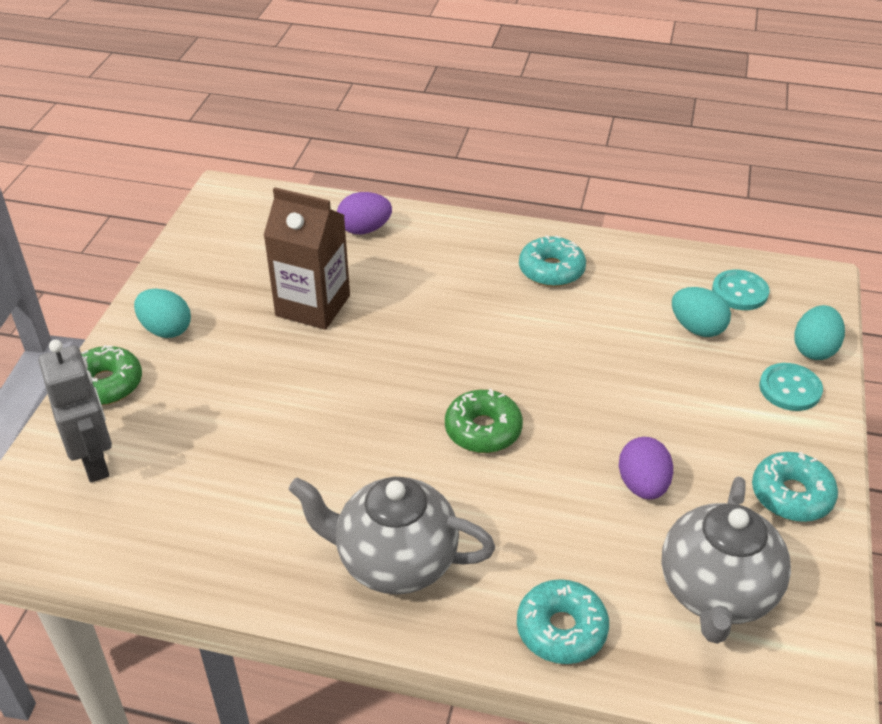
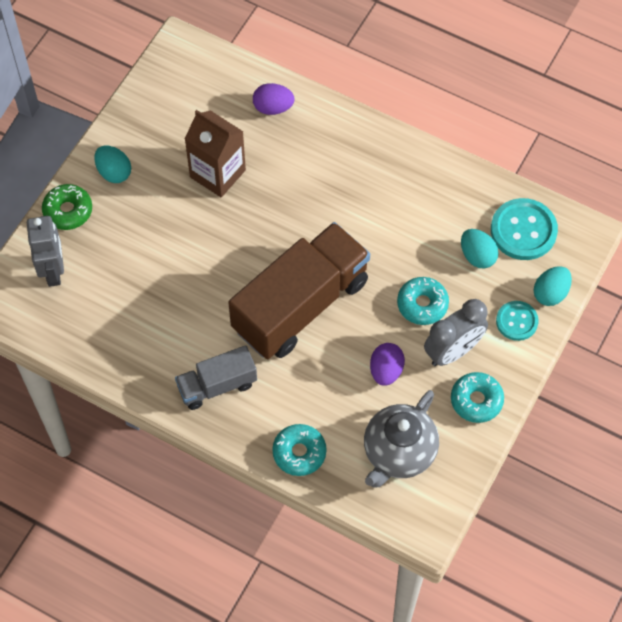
camera: 15 degrees right, 20 degrees up
(394, 561) = (217, 385): grey teapot -> grey truck
(483, 430) = (300, 305): green donut -> brown truck
(551, 270) = (396, 179): turquoise donut -> turquoise donut (422, 304)
(724, 441) = (453, 351): none -> grey clock
(740, 292) = (523, 230): turquoise button -> turquoise button, size x1.63

